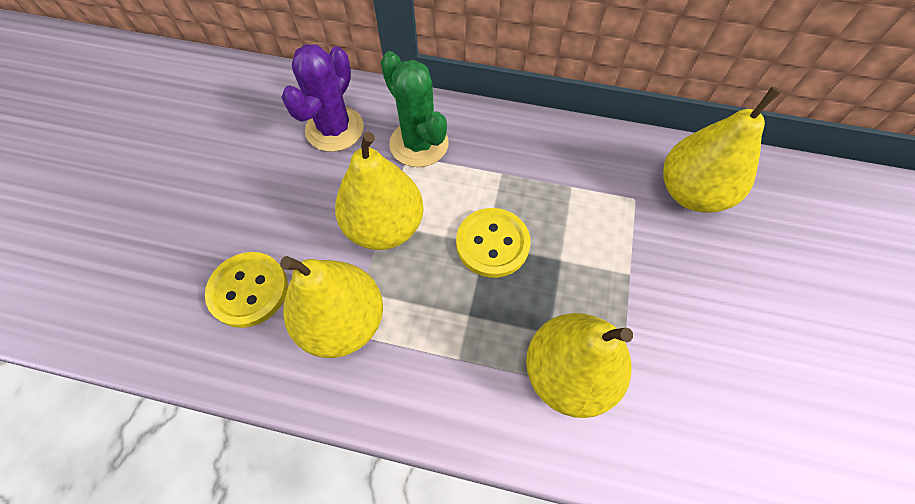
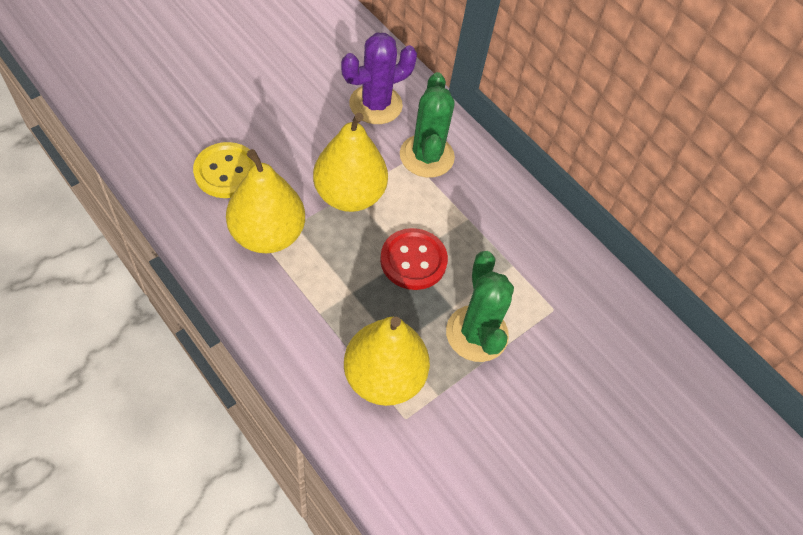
camera: 30 degrees right, 5 degrees down
(492, 244) = (413, 260): yellow button -> red button
(601, 267) = (476, 333): none -> green cactus
(691, 192) = (605, 338): yellow pear -> none

